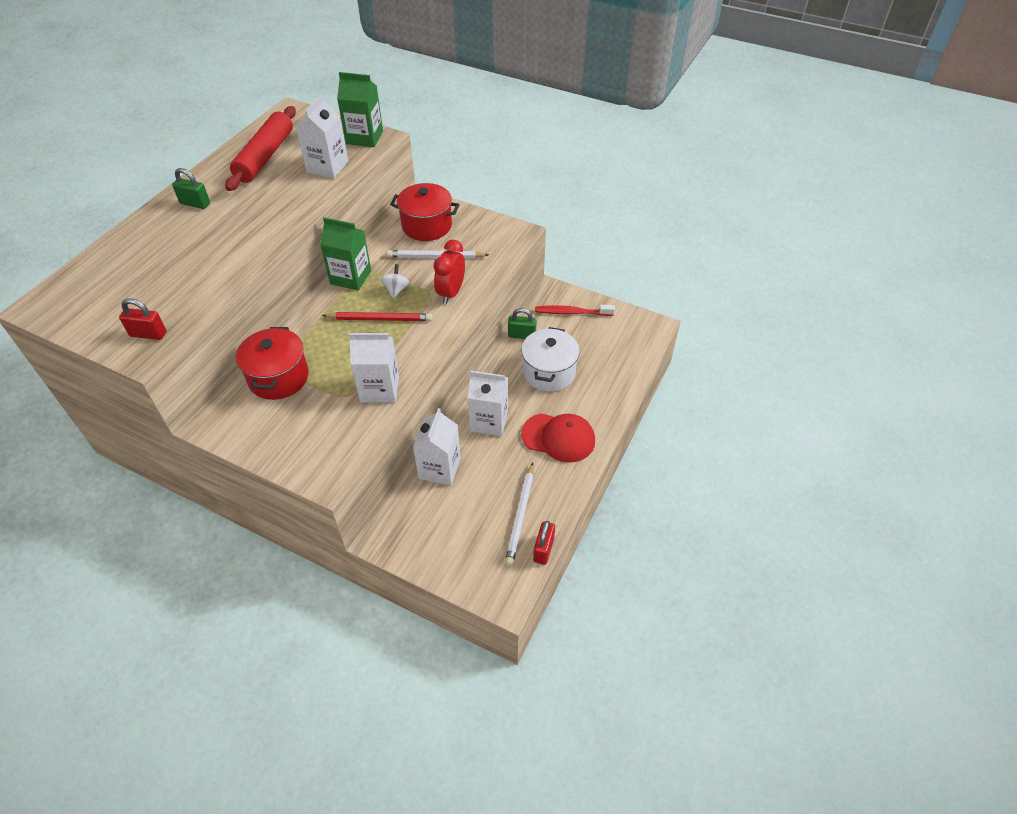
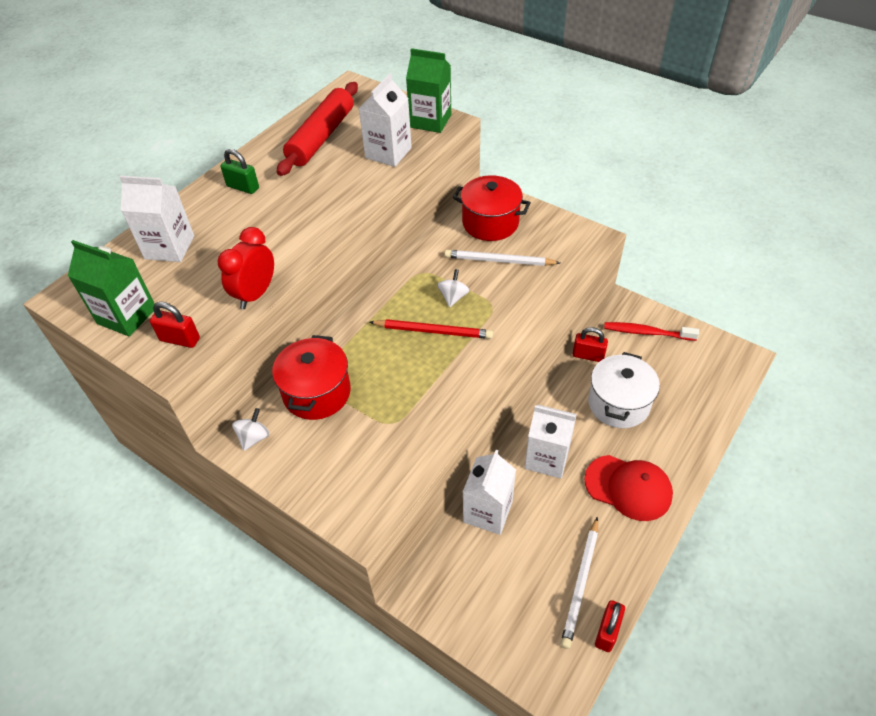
camera: 10 degrees right, 0 degrees up
(224, 419) = (254, 438): none -> white spinning top
(350, 277) = (403, 278): green carton -> green carton (127, 316)
(379, 389) = (429, 418): white carton -> white carton (169, 247)
(451, 293) = (515, 306): red clock -> red clock (255, 294)
(522, 335) = (588, 355): green padlock -> red padlock

